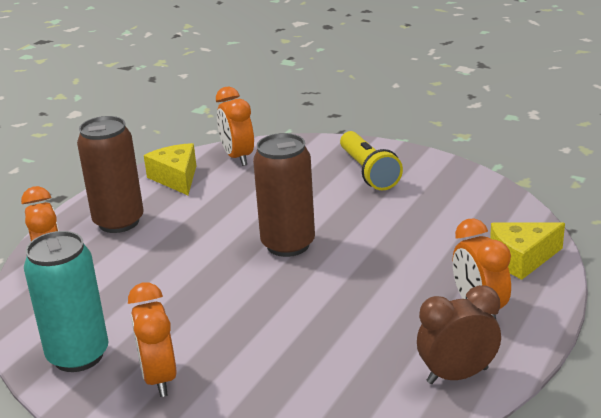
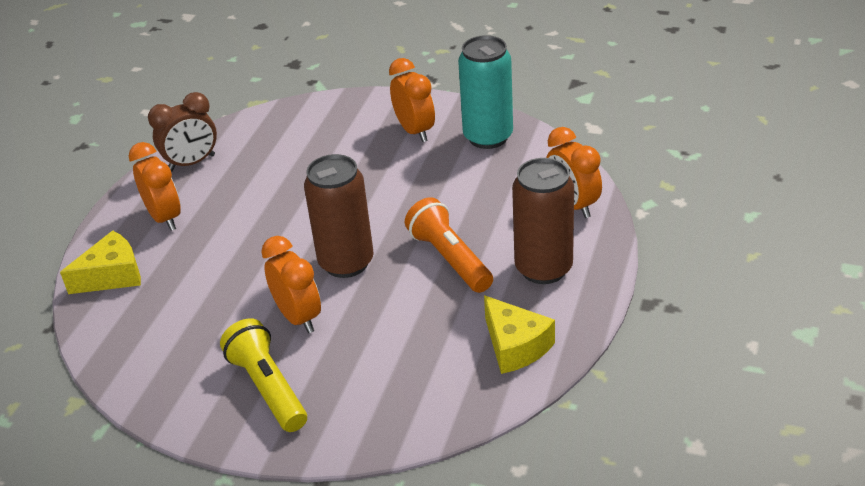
camera: 170 degrees right, 10 degrees up
(193, 237) = (450, 258): none -> orange flashlight
(238, 157) = (450, 397): orange clock -> orange clock (298, 317)

